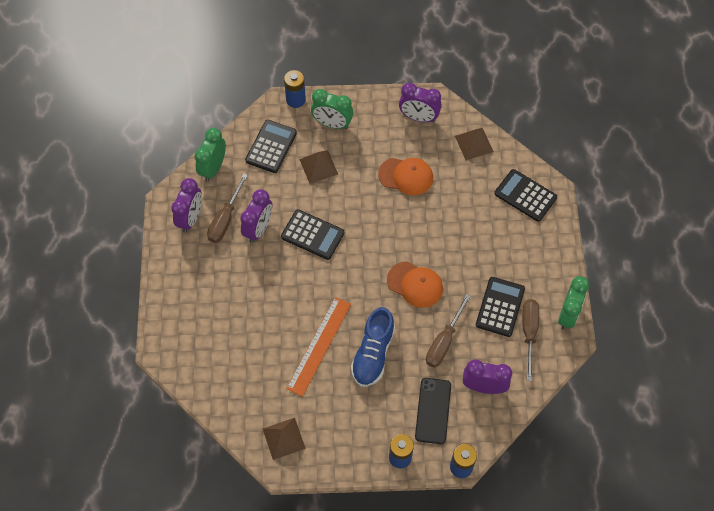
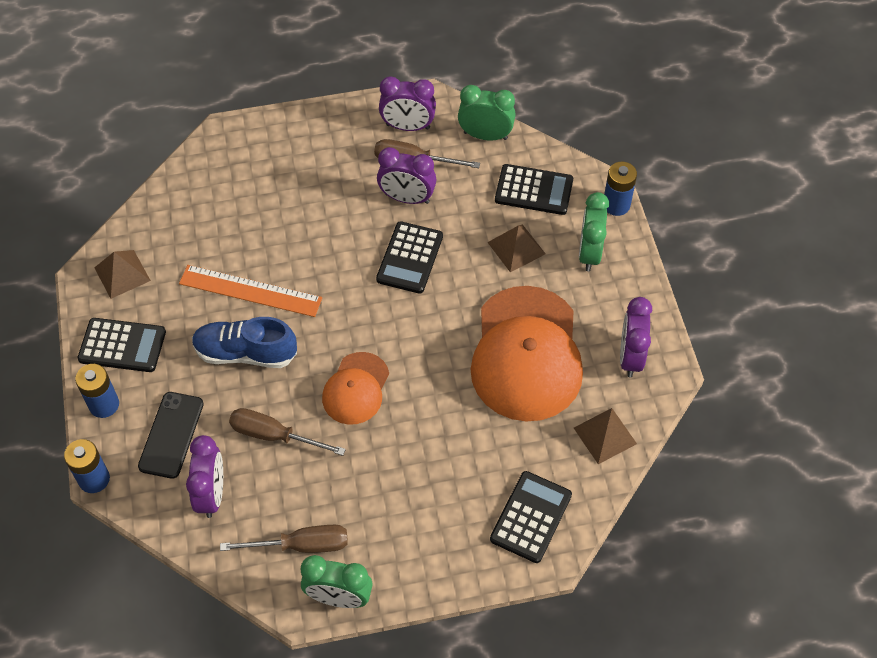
camera: 80 degrees right, 5 degrees down
(406, 176) = (526, 354): orange cap -> orange cap, size x1.89
(433, 411) = (171, 435): black phone -> black phone turned 75 degrees counterclockwise
(500, 307) = (337, 501): black calculator -> black calculator (122, 346)

